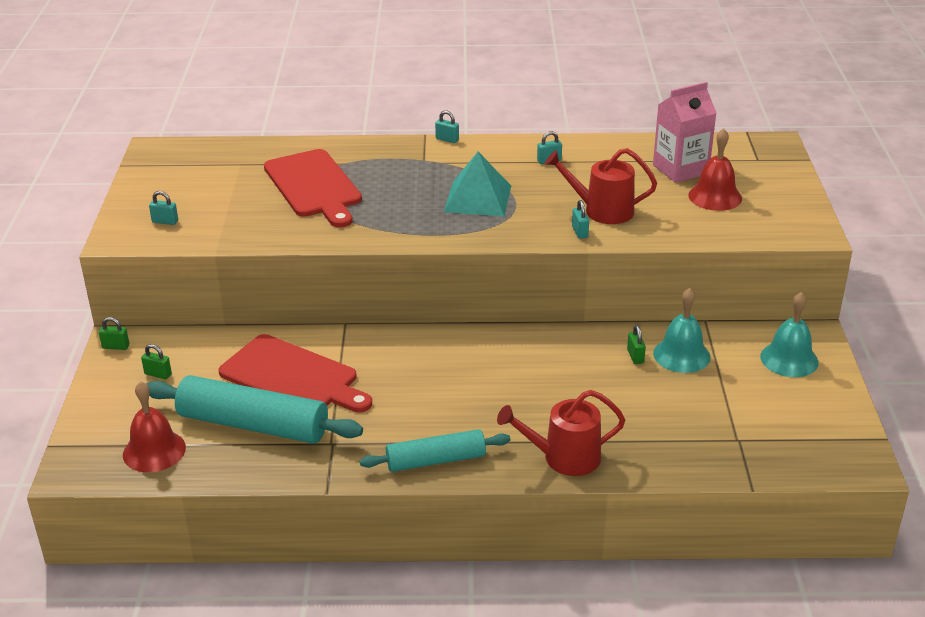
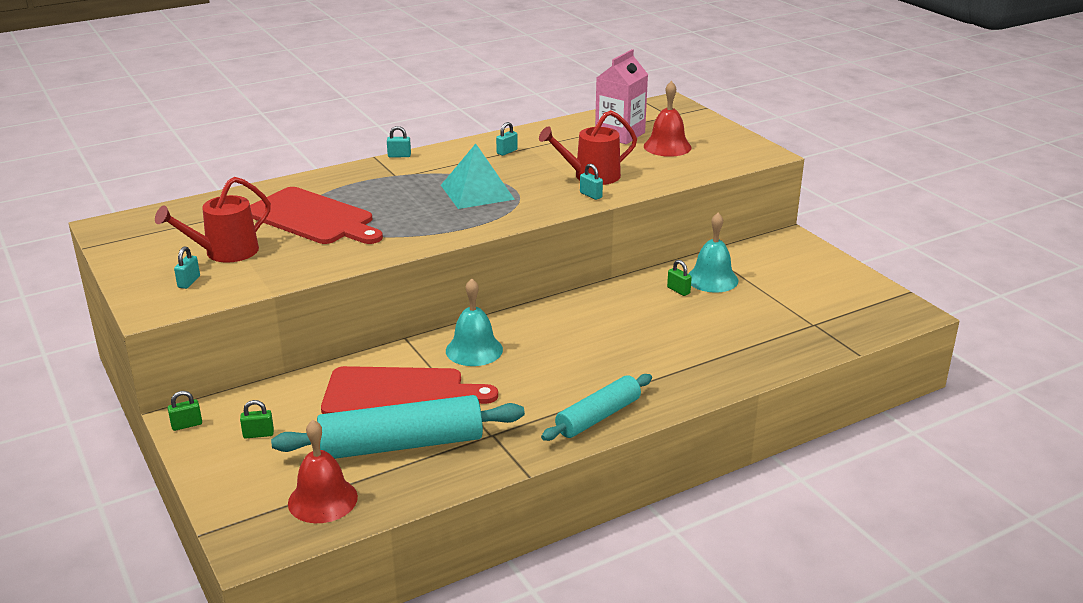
camera: 30 degrees left, 5 degrees down
(165, 221) = (189, 282): turquoise padlock -> turquoise padlock turned 60 degrees counterclockwise
(564, 457) = (700, 379): red watering can -> red watering can (225, 252)
(789, 359) = (791, 259): turquoise bell -> turquoise bell (474, 350)

